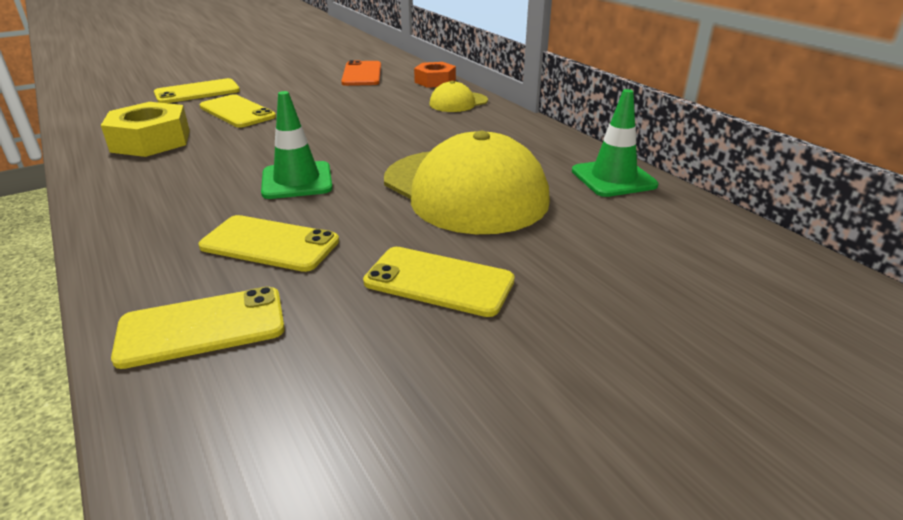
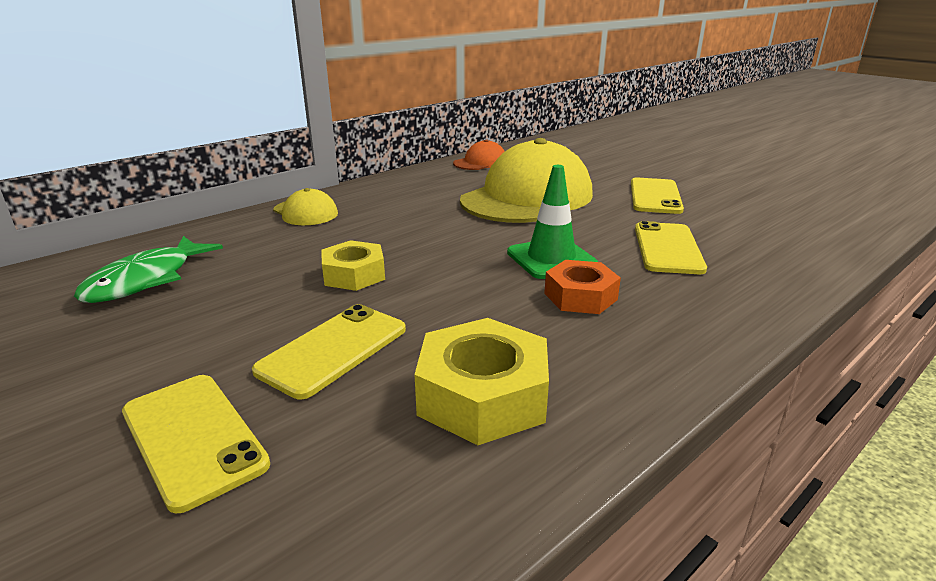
camera: 100 degrees left, 5 degrees down
(202, 327) = (779, 248): yellow phone -> none
(327, 116) = (354, 274): none -> yellow nut
(362, 74) = (146, 280): orange phone -> green fish
(435, 81) = (212, 229): orange nut -> orange nut (580, 296)
(613, 178) = (480, 162): green traffic cone -> orange cap

